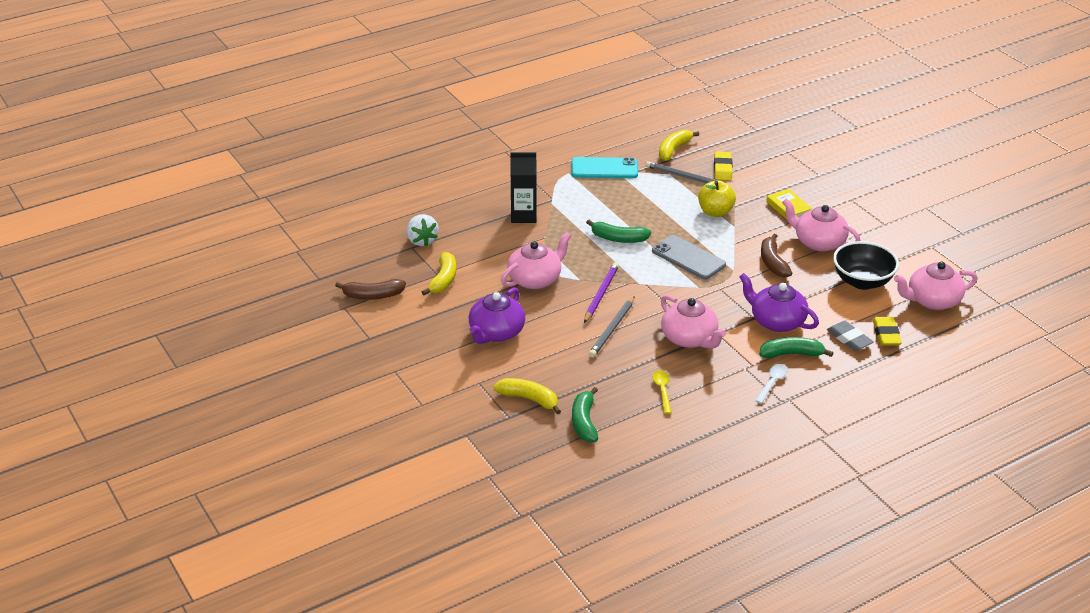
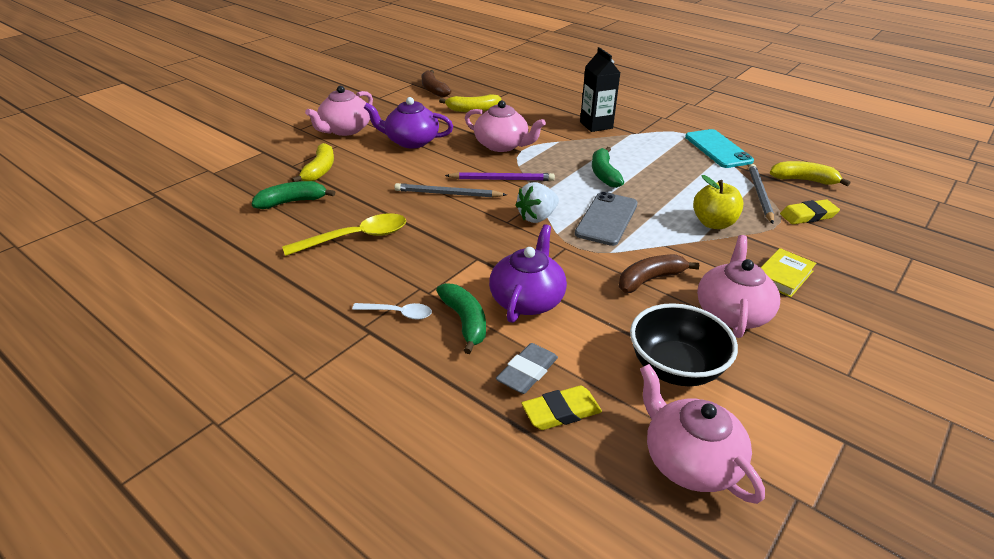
camera: 70 degrees right, 0 degrees up
(422, 240) = (520, 94): white strawberry -> white strawberry (537, 217)
(662, 390) = (356, 238): yellow spoon -> yellow spoon, size x1.76
(690, 338) = (456, 241): pink teapot -> pink teapot (345, 130)

